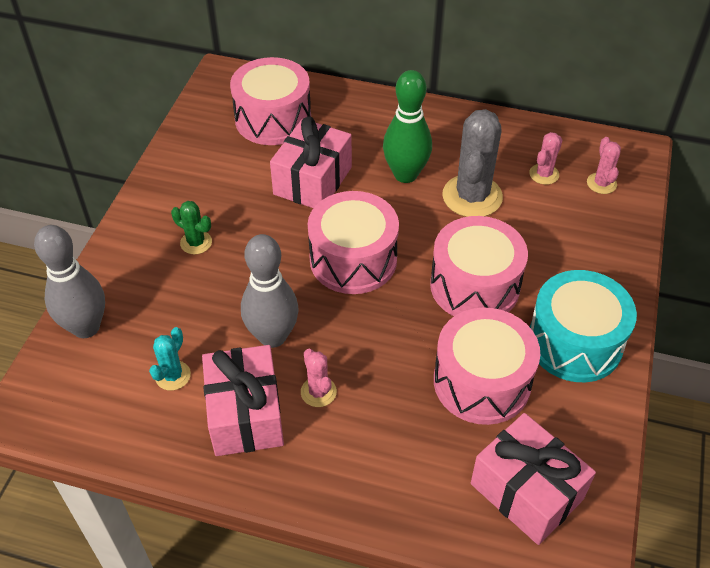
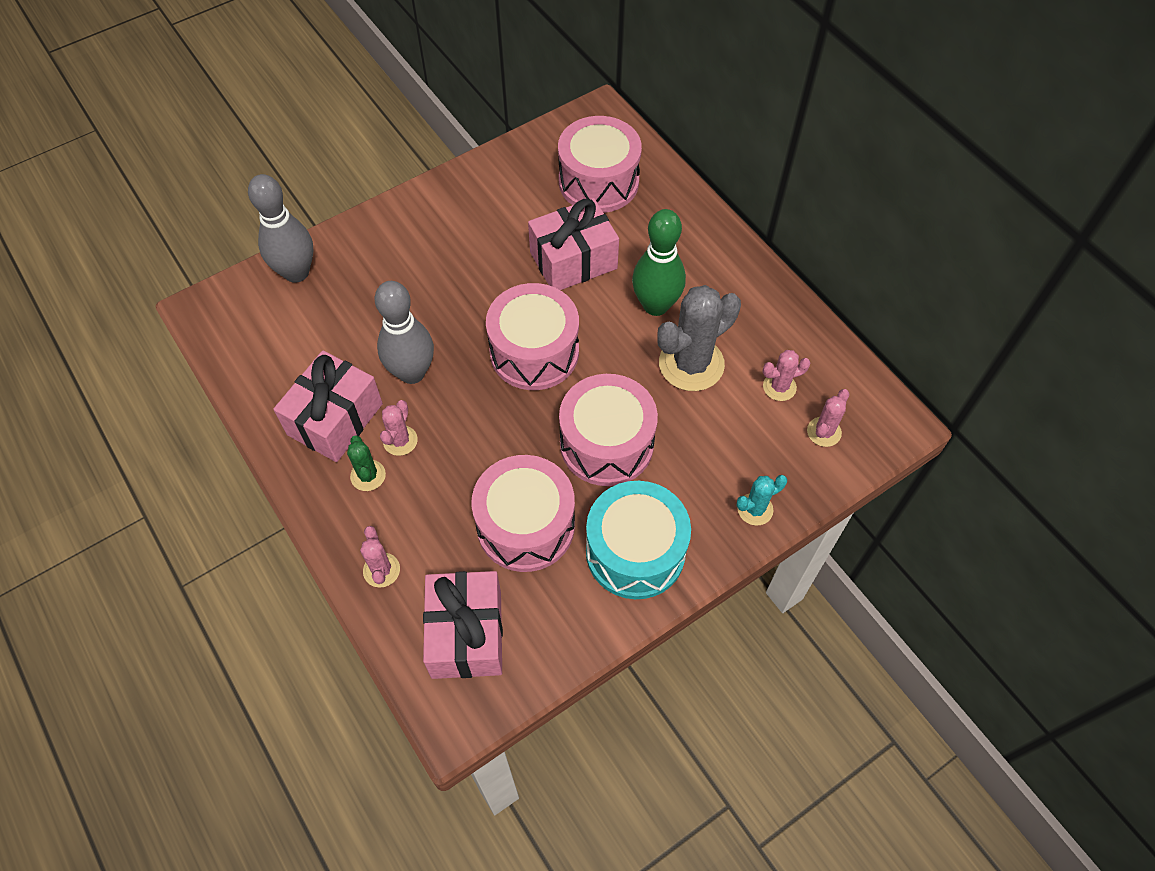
camera: 40 degrees right, 10 degrees up
(173, 375) = (317, 352): turquoise cactus -> turquoise cactus (755, 509)
(196, 242) = (433, 255): green cactus -> green cactus (368, 475)
(410, 498) = (381, 570): none -> pink cactus

